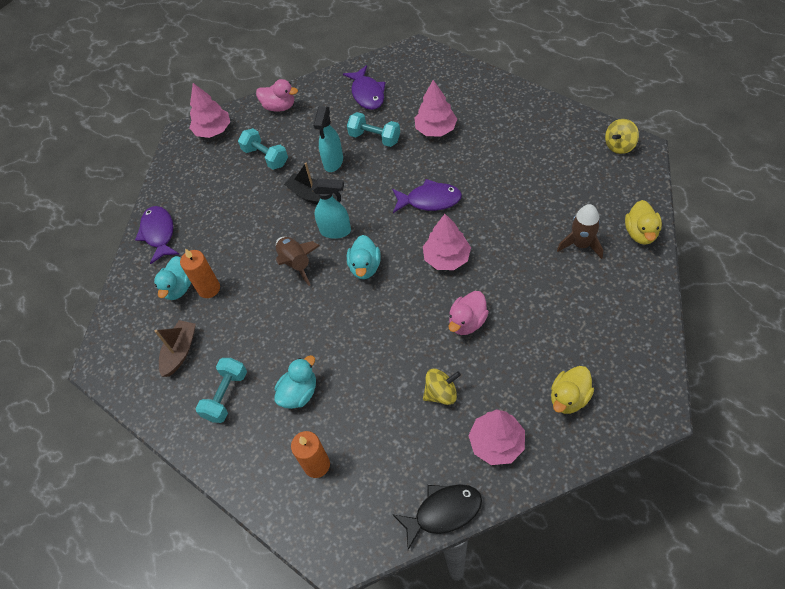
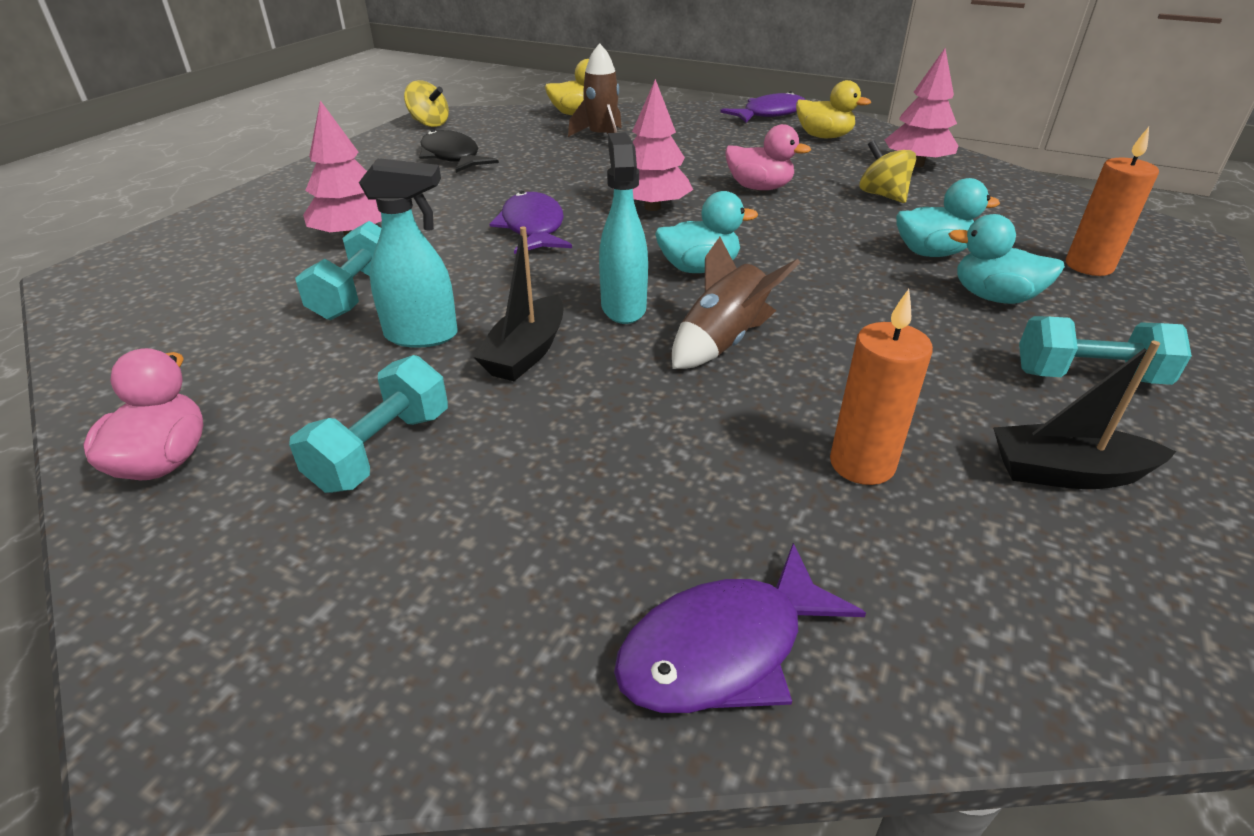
camera: 110 degrees left, 20 degrees down
(179, 287) = (896, 528): turquoise duck -> turquoise duck (931, 253)
(180, 351) = (1066, 473): brown boat -> black boat
(213, 130) = (207, 618): pink tree -> none
(367, 94) = (199, 319): purple fish -> purple fish (769, 114)
(443, 512) = (1035, 184): black fish -> black fish (452, 157)

